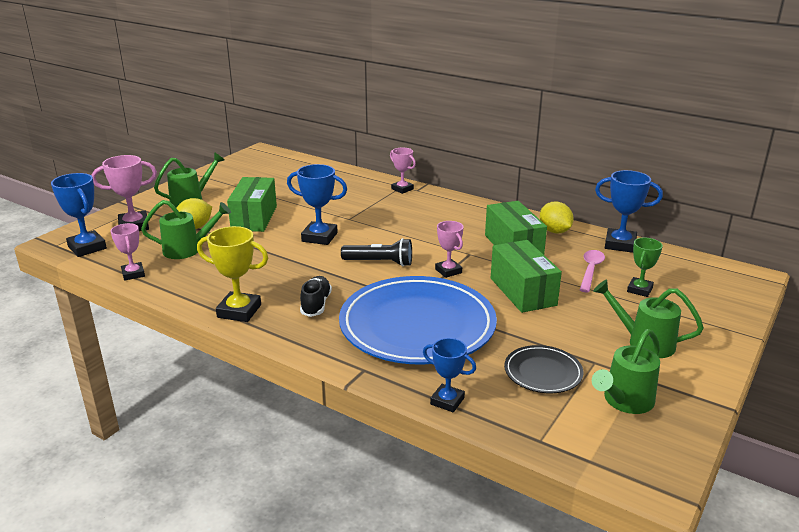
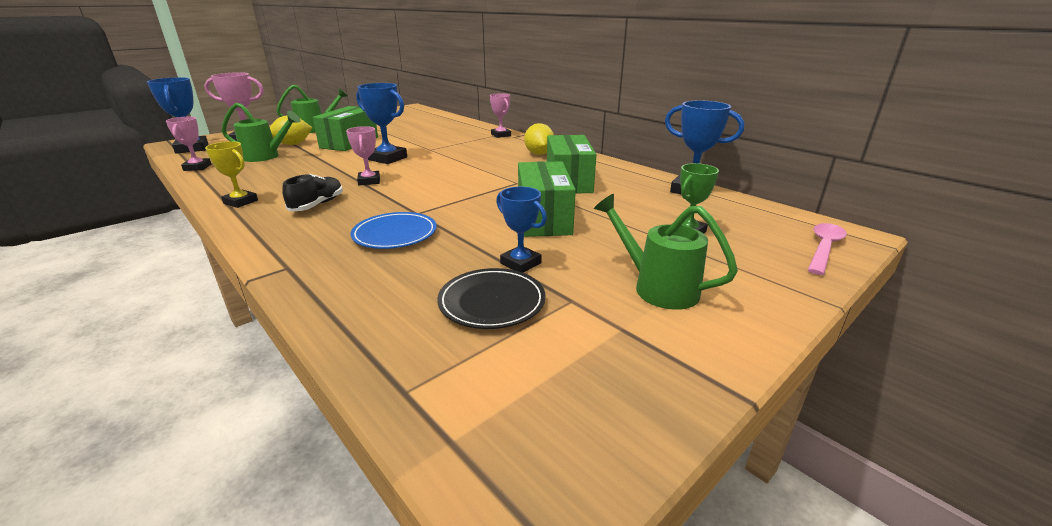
camera: 15 degrees right, 0 degrees up
(239, 311) = (241, 202): yellow trophy -> yellow trophy, size x0.65
(379, 262) = (419, 180): black flashlight -> none
(417, 325) = (395, 234): blue plate -> blue plate, size x0.45
(447, 401) = (338, 316): blue trophy -> blue trophy (520, 263)
(448, 271) = (480, 193): pink trophy -> pink trophy (369, 181)
(554, 231) = (624, 174): yellow lemon -> yellow lemon (539, 154)
(590, 270) = (639, 208): pink spoon -> pink spoon (824, 248)
(624, 401) = (576, 358): green watering can -> none

